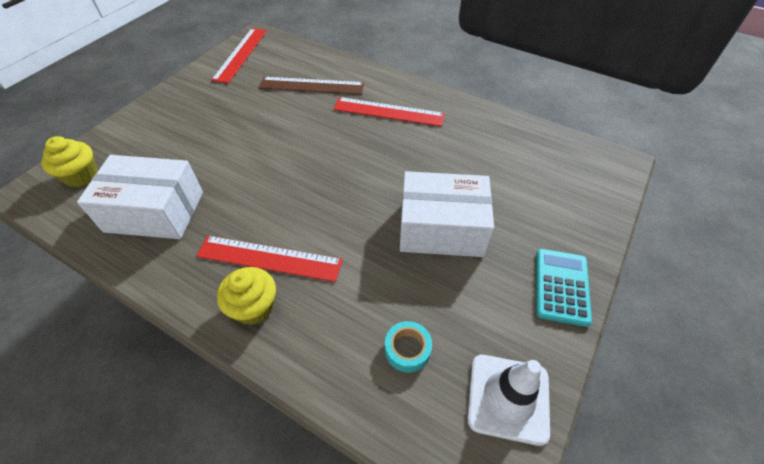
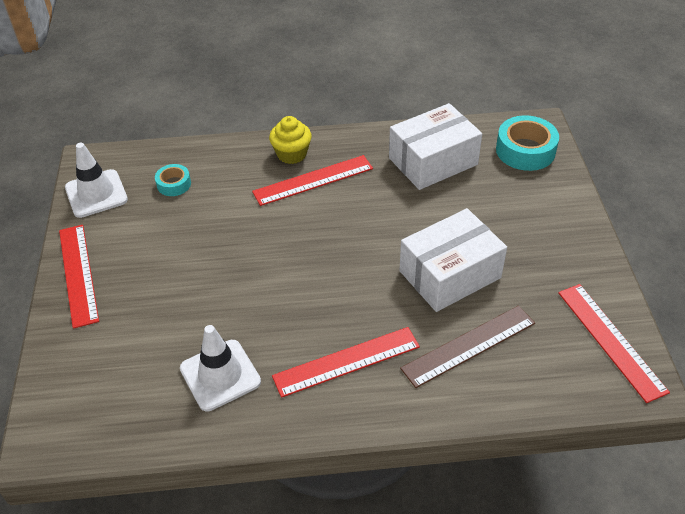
camera: 145 degrees right, 5 degrees down
(81, 176) = (525, 150): yellow cupcake -> turquoise tape
(441, 228) = (199, 267): white box -> white box (449, 274)
(475, 143) = (220, 375): none -> white traffic cone
(561, 286) = (78, 274): turquoise calculator -> red ruler

